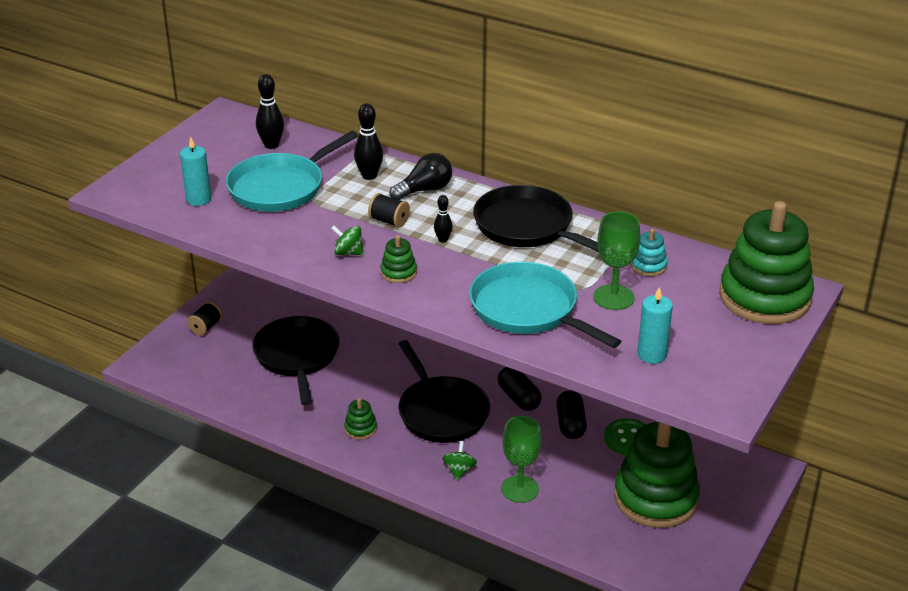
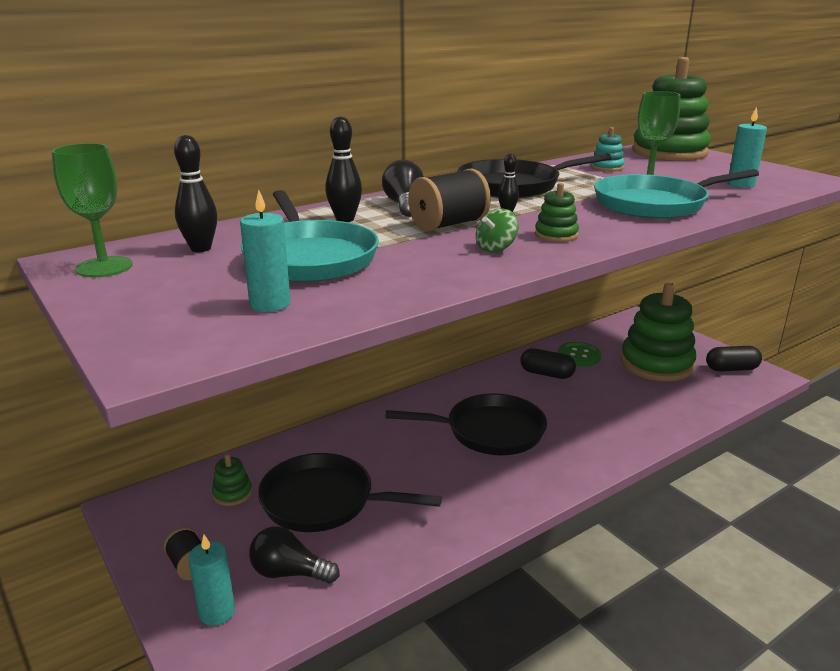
camera: 65 degrees left, 10 degrees down
(175, 354) = (217, 612): none -> turquoise candle
(220, 368) = (289, 573): none -> black light bulb
(360, 429) = (484, 487): green stacking toy -> green stacking toy (232, 493)
(389, 221) = (449, 225): black spool -> black spool, size x1.62
(459, 470) = (582, 443): green spinning top -> none
(518, 398) = (496, 388): black capsule -> black capsule (731, 369)
(520, 489) = (622, 419): green goblet -> green goblet (104, 267)

